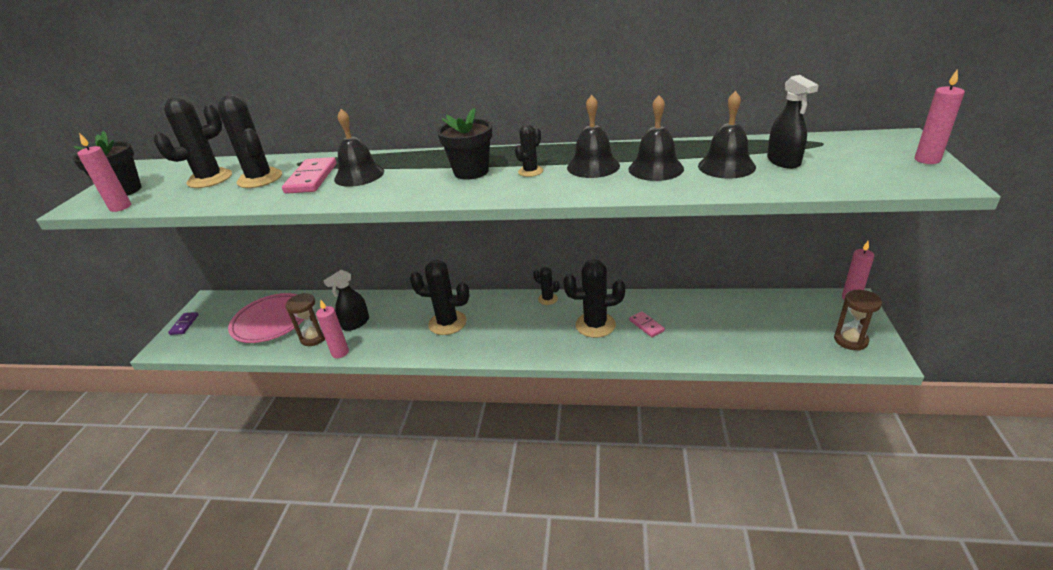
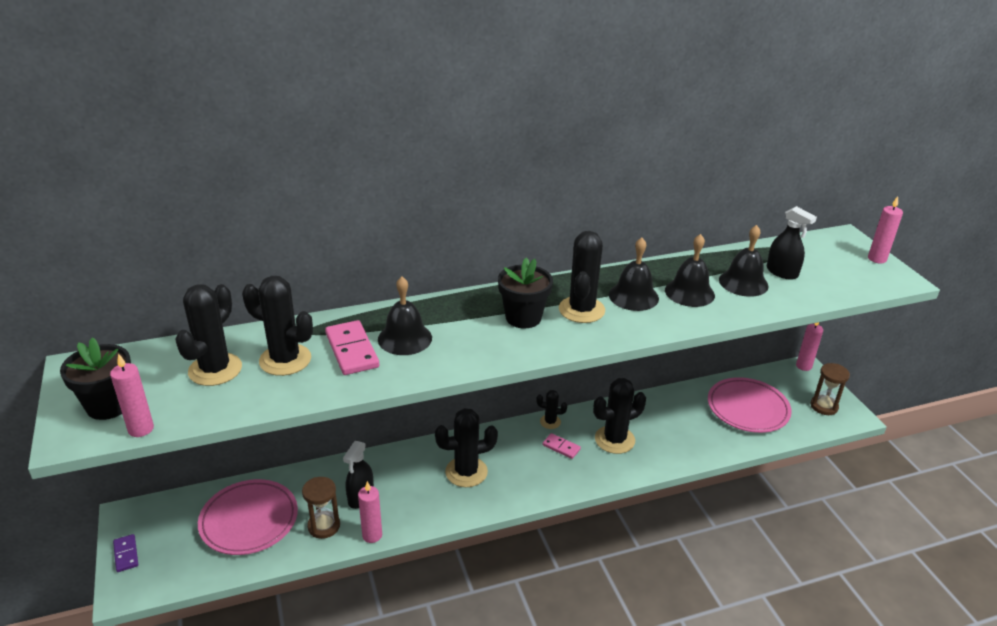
camera: 30 degrees left, 0 degrees up
(530, 171) = (581, 310): black cactus -> black cactus, size x1.87
(646, 325) = (660, 430): pink domino -> pink domino (561, 447)
(755, 325) = (747, 409): none -> pink plate

